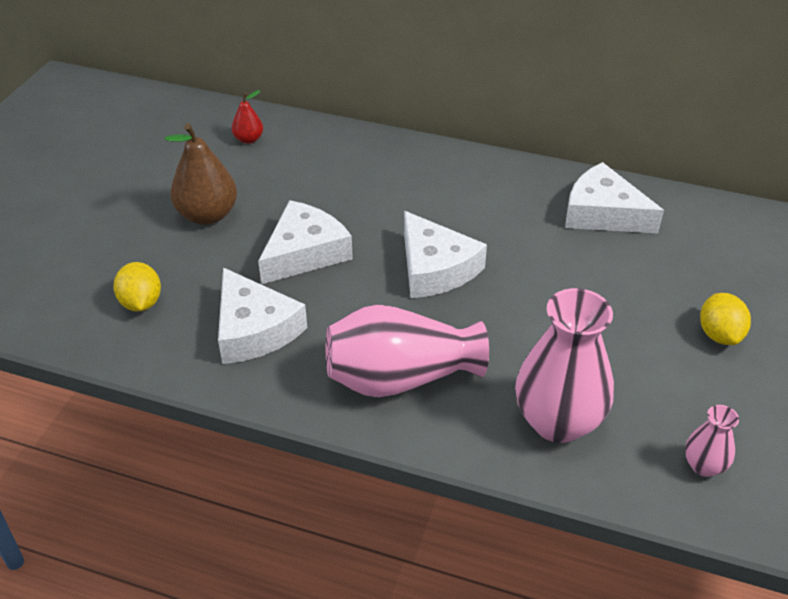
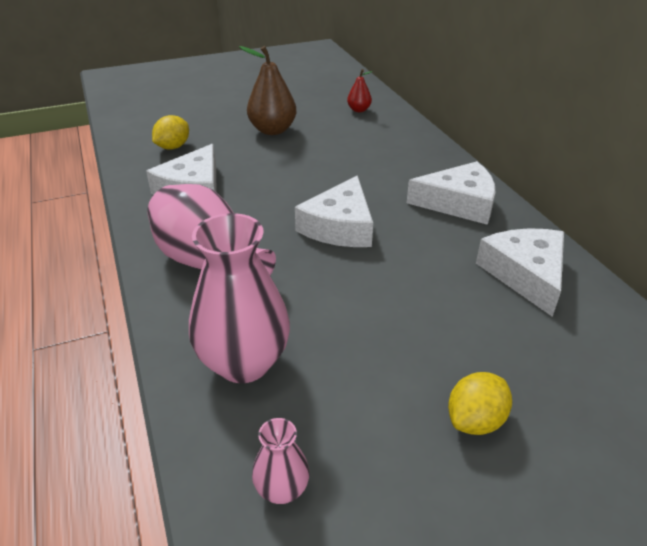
camera: 50 degrees right, 5 degrees down
(305, 252) = (284, 173): white cheese -> white cheese (459, 203)

